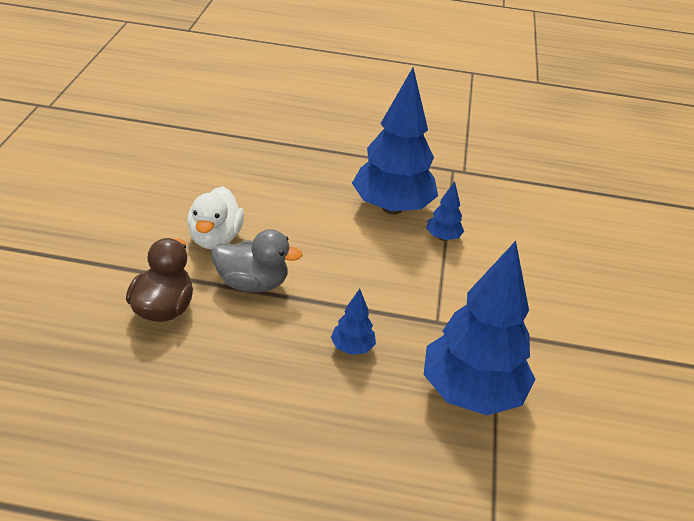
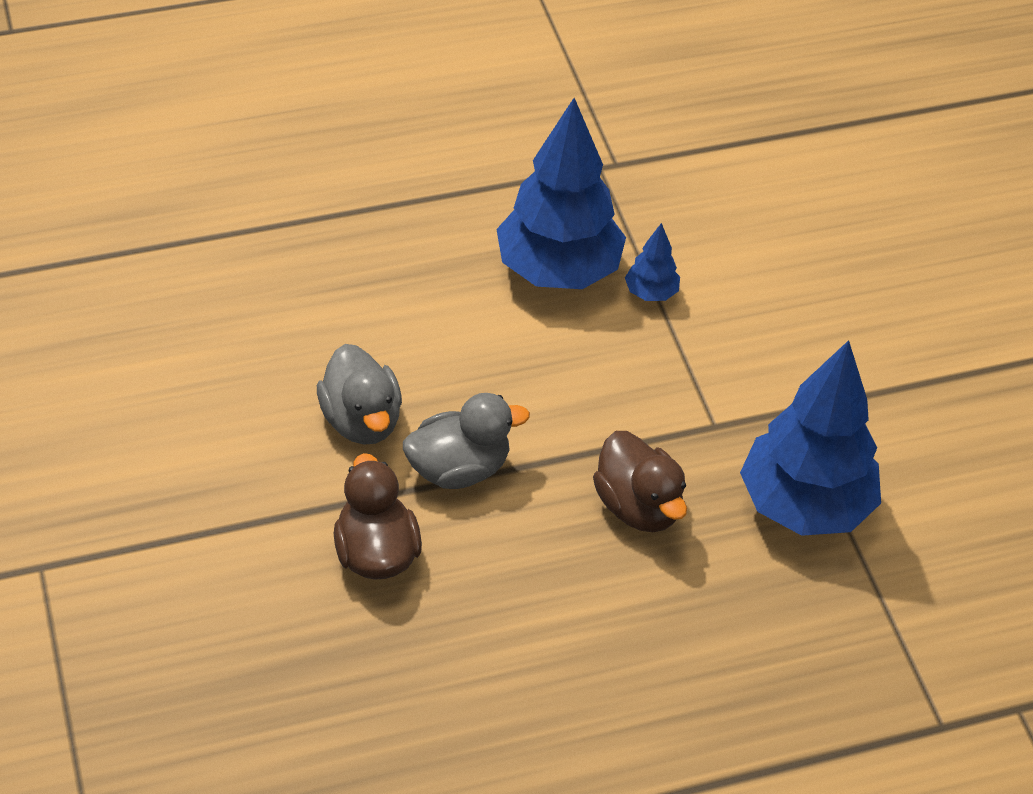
camera: 25 degrees left, 10 degrees up
(215, 238) = (361, 420): white duck -> grey duck
(352, 348) = (638, 506): blue tree -> brown duck

